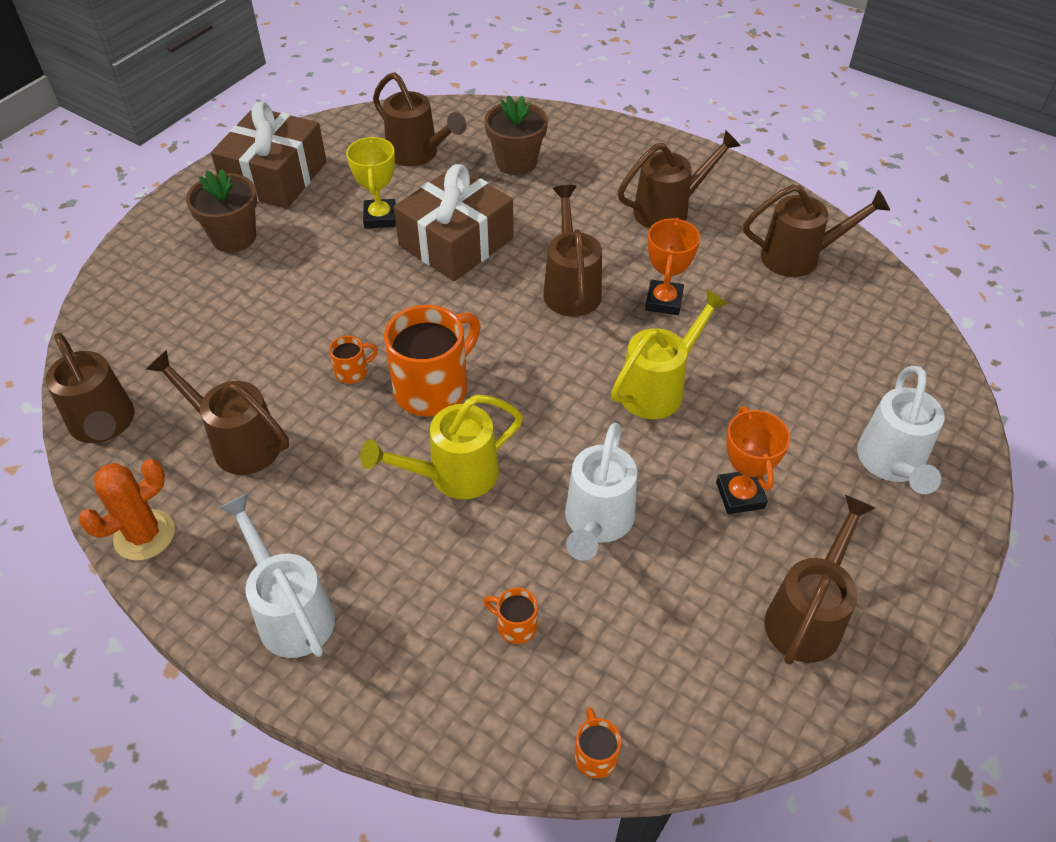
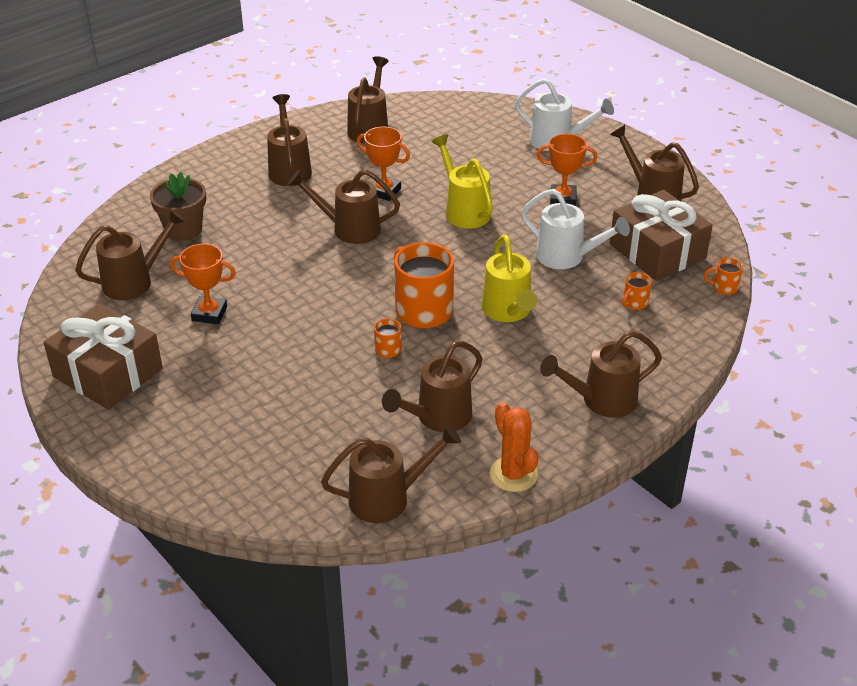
camera: 75 degrees left, 10 degrees down
(234, 237) = (183, 406): brown flower pot -> none
(291, 612) = (601, 400): white watering can -> brown watering can
(380, 217) = (209, 314): yellow trophy -> orange trophy
(456, 242) = (265, 276): brown gift -> brown gift (657, 251)

